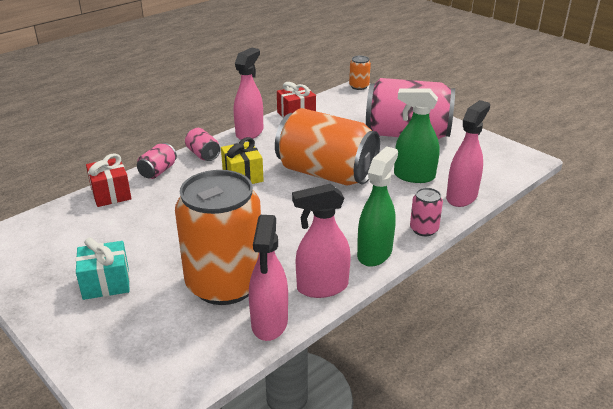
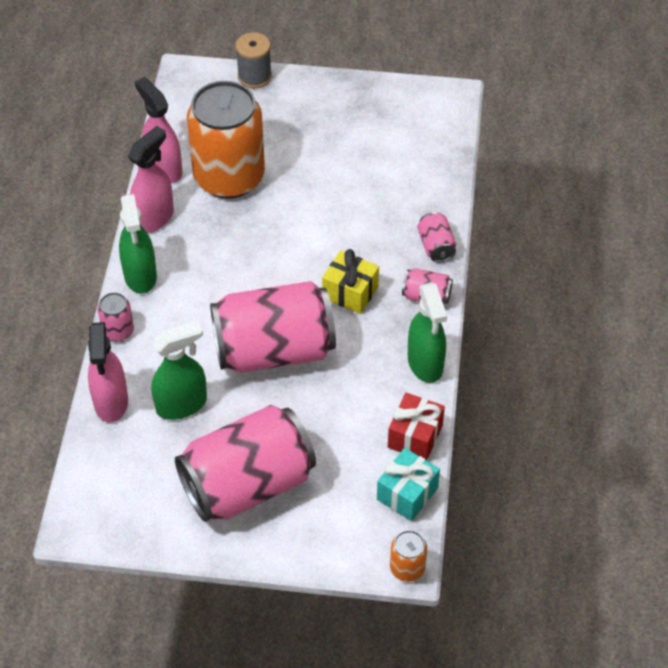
camera: 140 degrees right, 20 degrees up
(79, 362) = (254, 76): none -> grey spool
(106, 283) = (314, 126): turquoise gift -> turquoise gift (407, 493)
(111, 194) = (436, 195): red gift -> none
(249, 133) = (425, 364): pink spray bottle -> green spray bottle
(326, 173) = (274, 350): orange can -> pink can

